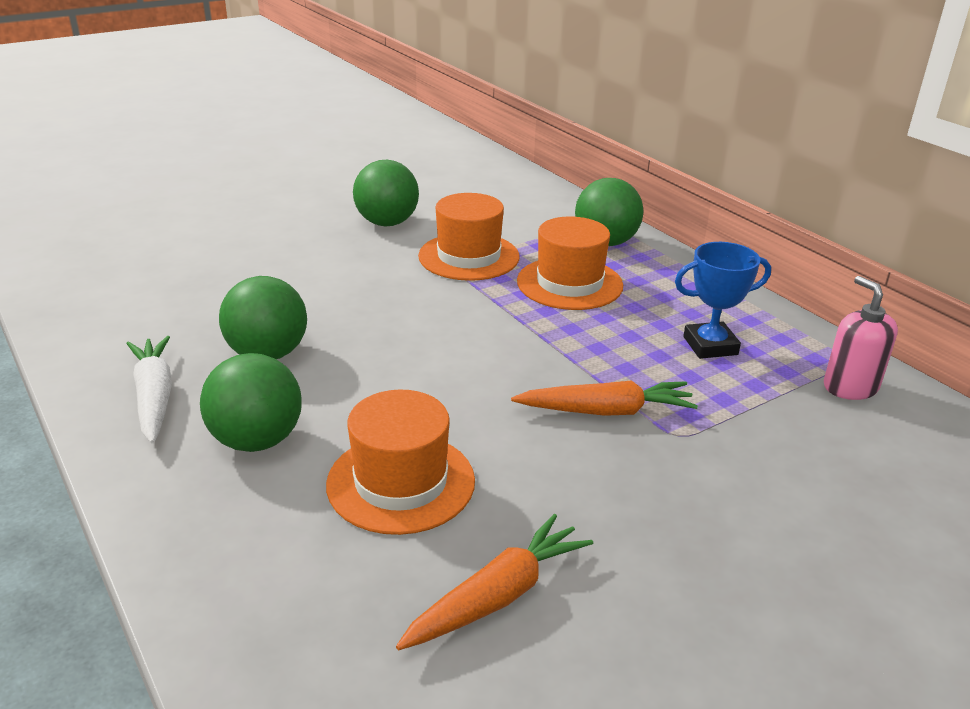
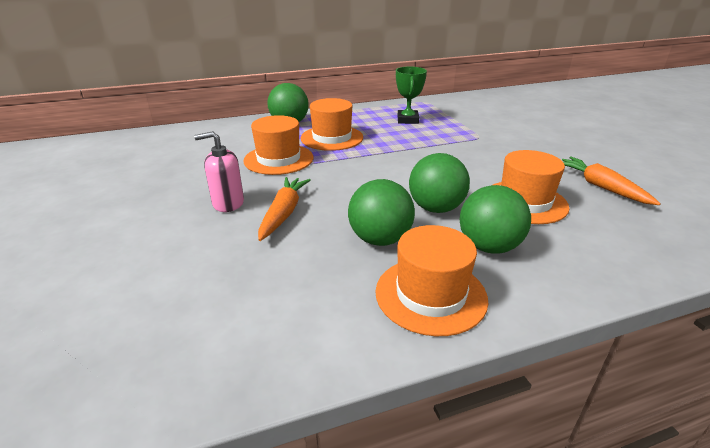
camera: 75 degrees left, 0 degrees up
(154, 397) = (430, 295): white carrot -> orange hat
(387, 223) = (200, 181): green ball -> green ball (436, 208)
(606, 411) = (460, 147): orange carrot -> orange carrot (284, 213)
(710, 346) = (407, 120): blue trophy -> green trophy
(850, 387) = (445, 105): pink soap dispenser -> pink soap dispenser (228, 203)

